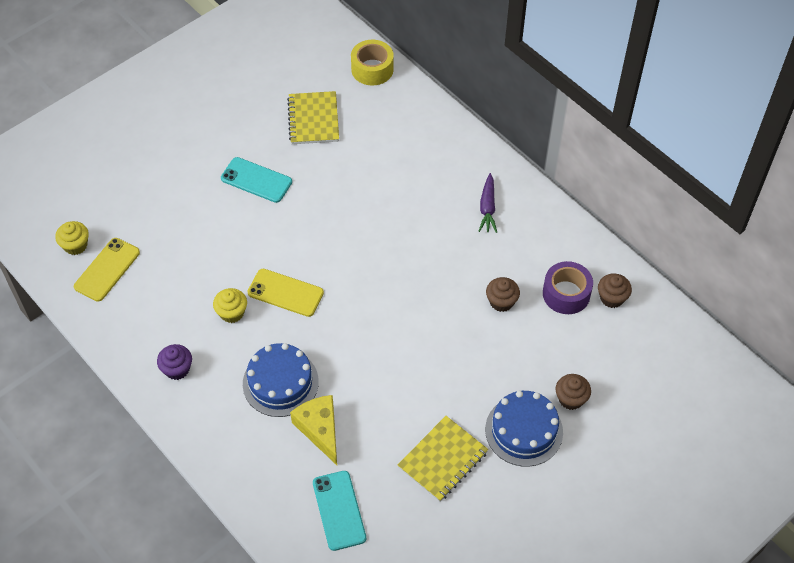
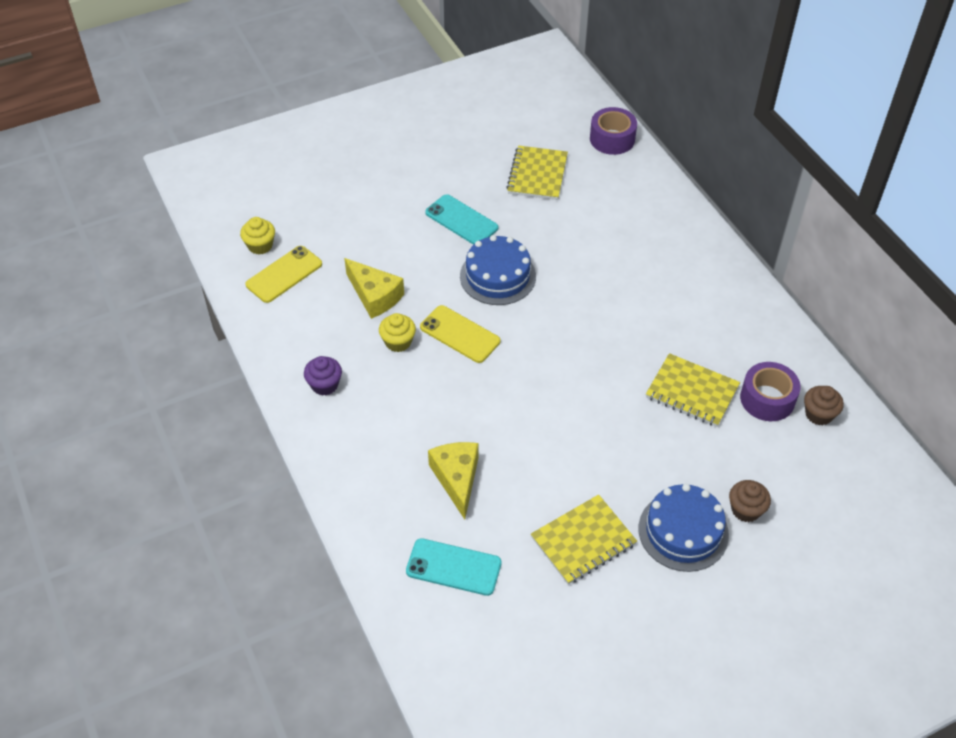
camera: 15 degrees right, 5 degrees down
(197, 272) = (374, 296): none -> yellow cheese
(280, 382) = (428, 422): blue cake -> blue cake (497, 276)
(339, 510) = (453, 567): turquoise phone -> turquoise phone turned 75 degrees counterclockwise
(372, 69) = (612, 139): yellow tape -> purple tape
(487, 208) = (700, 295): purple carrot -> none
(501, 302) = (692, 392): brown cupcake -> yellow notebook

